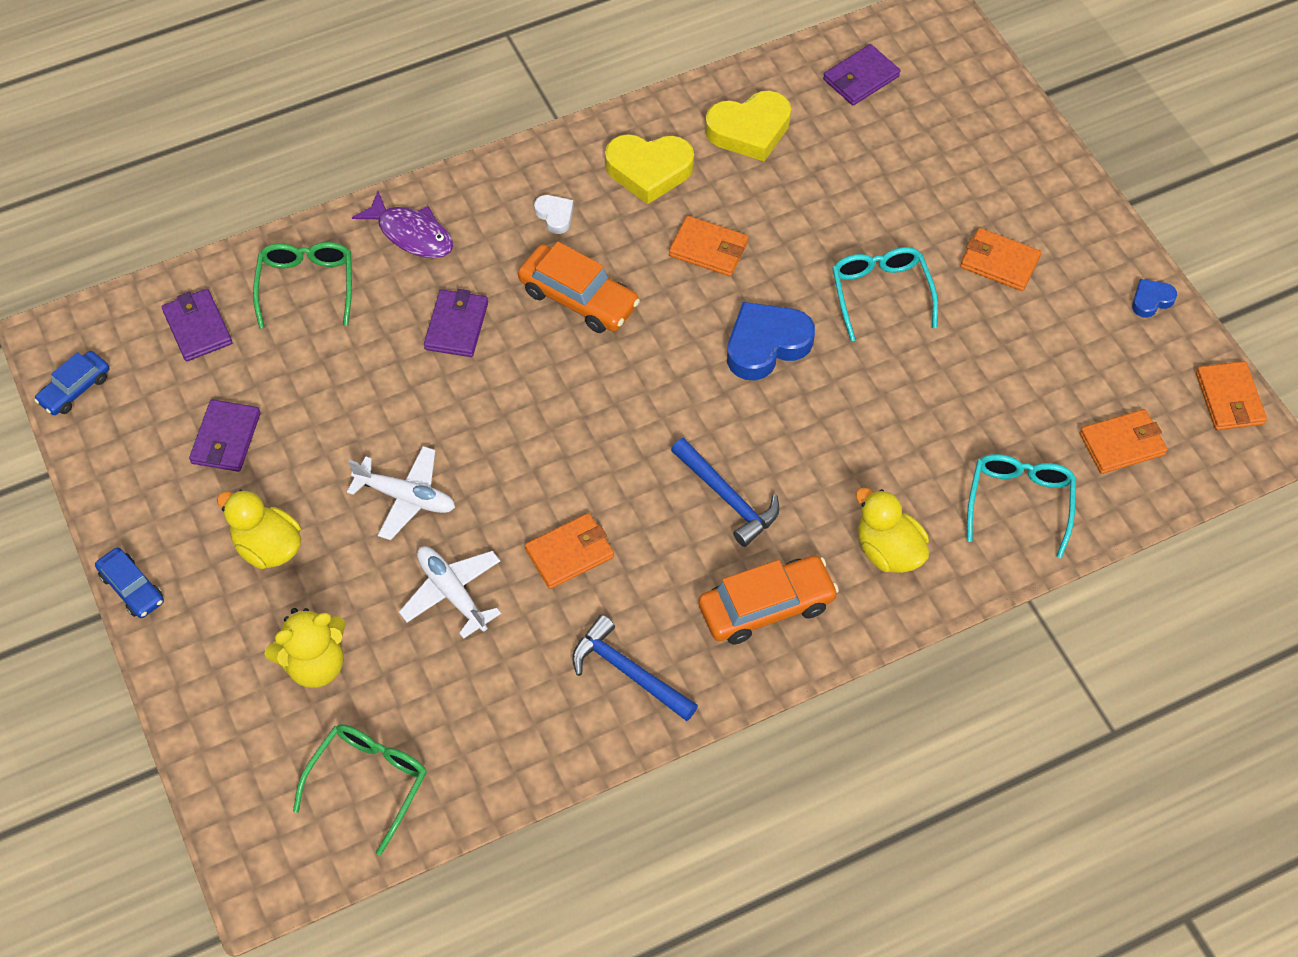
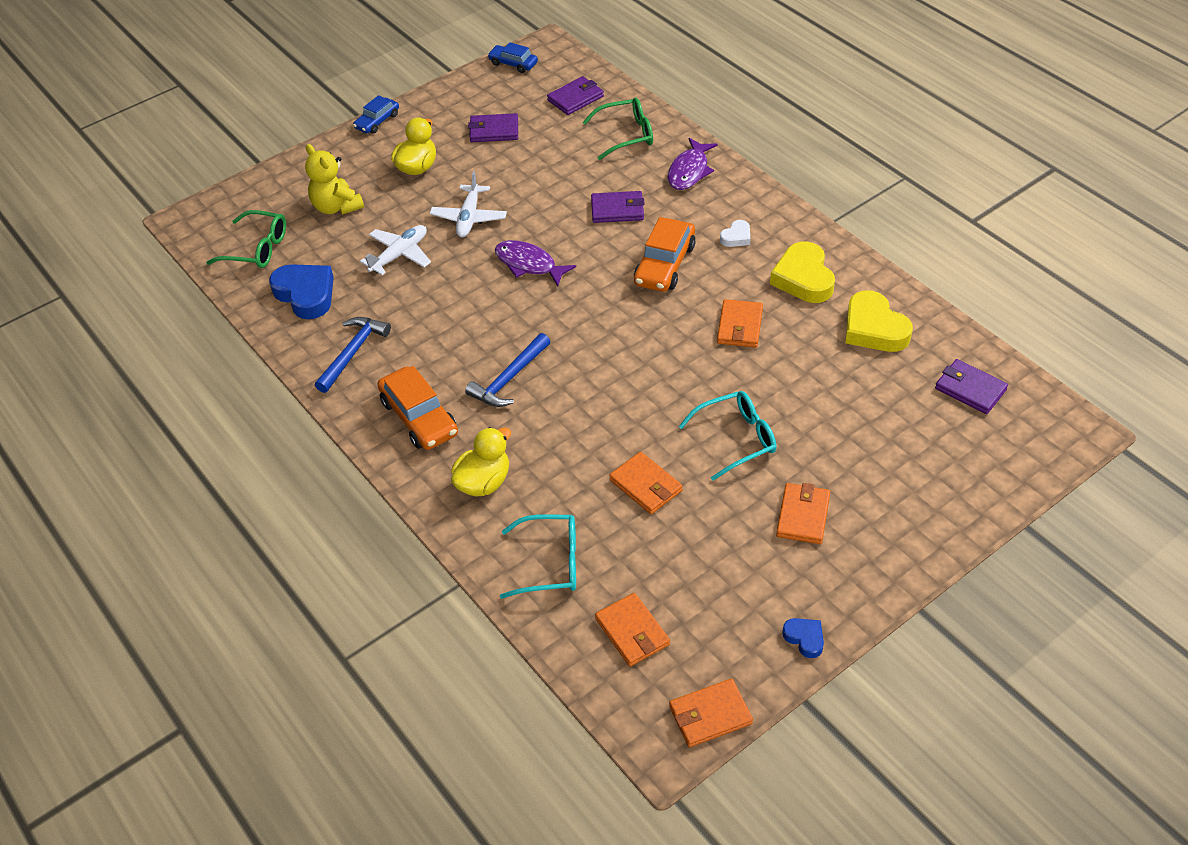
camera: 80 degrees right, 10 degrees down
(526, 443) = (528, 264): none -> purple fish
(570, 553) = (443, 304): orange wallet -> orange wallet (646, 485)
(766, 345) = (658, 376): blue heart -> blue heart (305, 294)

